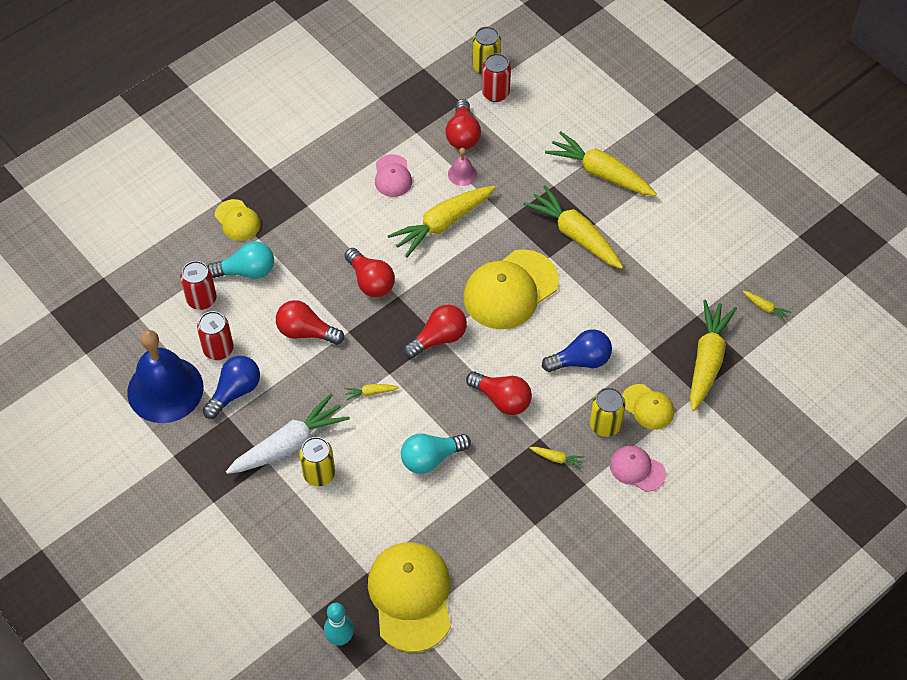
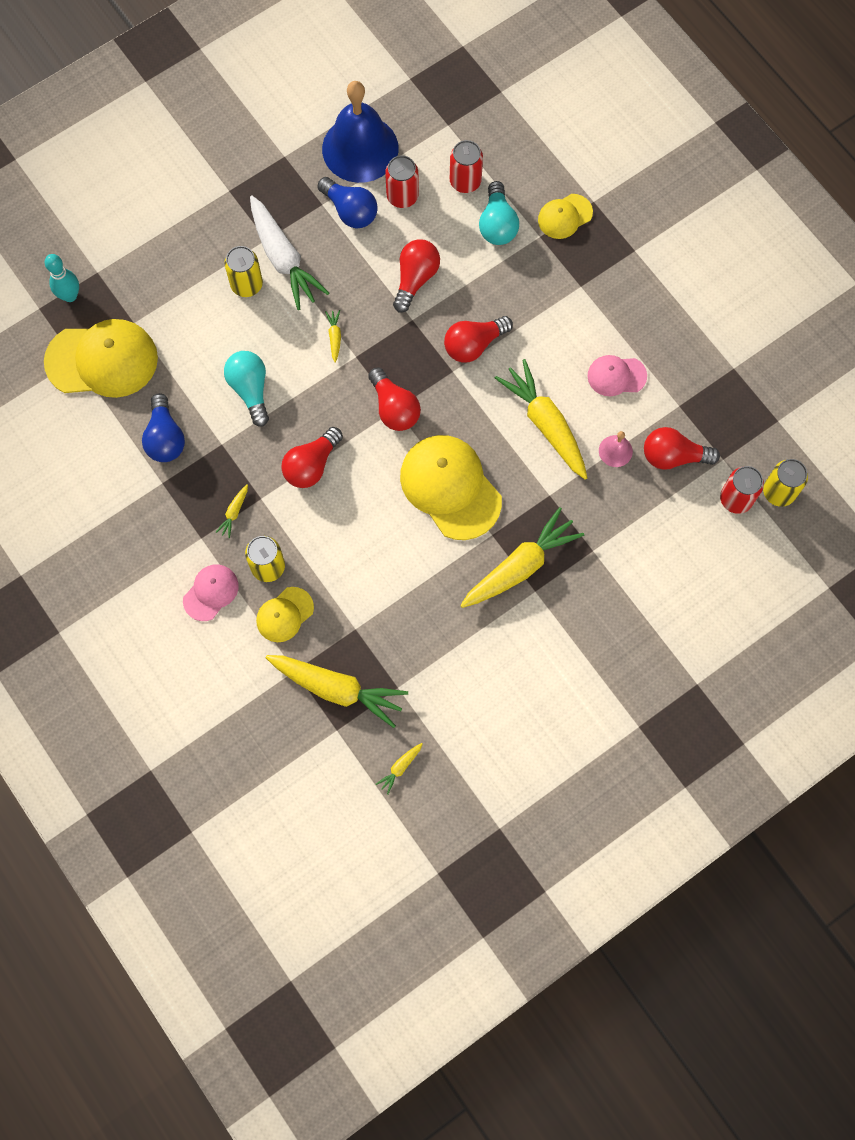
camera: 95 degrees right, 15 degrees up
(581, 361) = (351, 552): blue light bulb -> blue light bulb (165, 438)
(600, 173) = (608, 607): yellow carrot -> none

